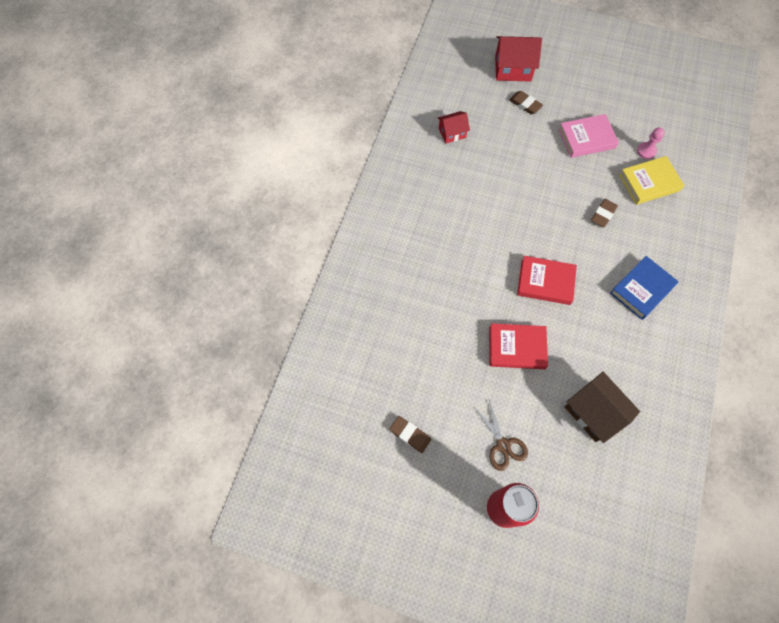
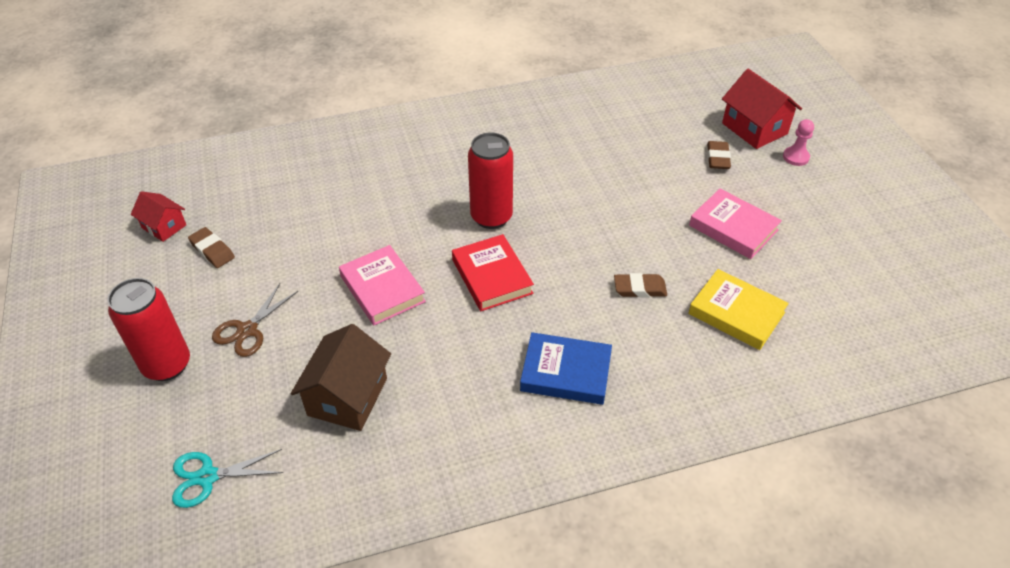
camera: 55 degrees right, 20 degrees down
(410, 435) = (212, 250): brown eraser -> brown eraser turned 45 degrees counterclockwise
(452, 133) = (612, 122): red house -> red house (164, 226)
(493, 252) = (491, 217): none -> red can
(516, 348) = (382, 289): red book -> pink book
(611, 519) = (208, 477): none -> turquoise scissors
(646, 151) = (782, 290): pink pawn -> pink pawn (795, 157)

